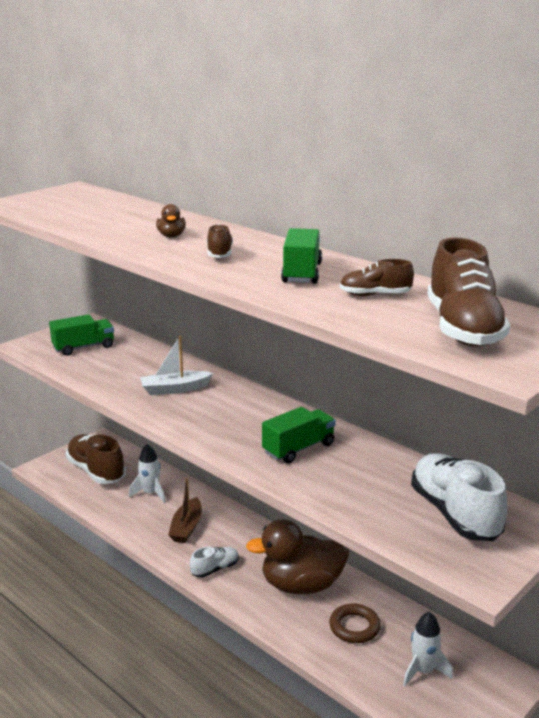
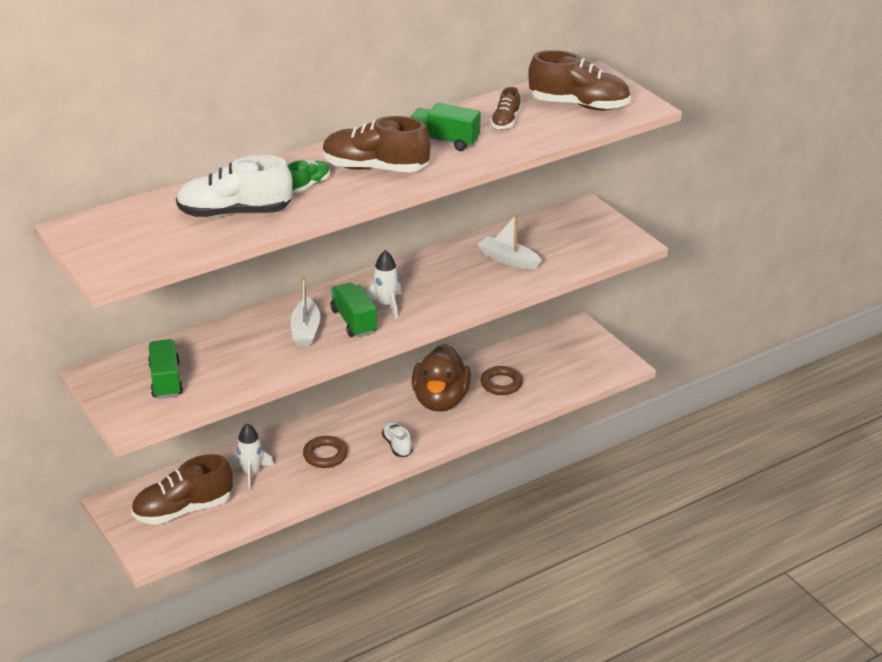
camera: 75 degrees left, 10 degrees up
(171, 236) = (307, 185): brown duck -> green shoe
(186, 527) = (325, 455): brown boat -> brown ring
(219, 254) = (375, 168): brown shoe -> brown shoe, size x1.90
(298, 448) = (449, 281): green truck -> green truck (354, 321)
(367, 480) = (508, 259): none -> white boat
(423, 671) = (558, 363): white rocket -> white rocket (386, 305)
(454, 514) = (564, 235): white shoe -> white shoe (235, 213)

